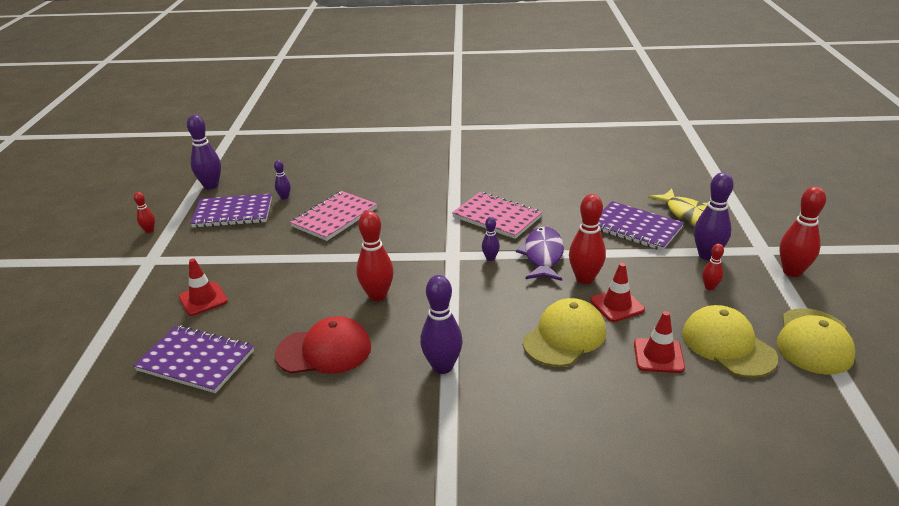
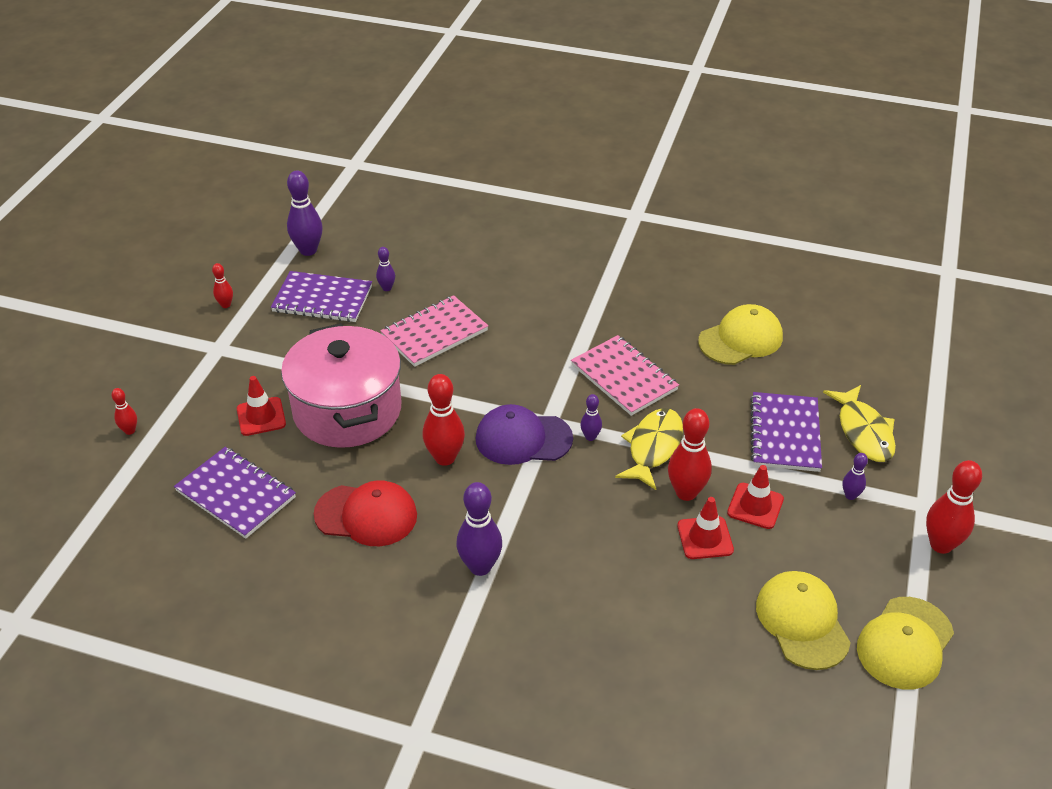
camera: 15 degrees right, 10 degrees up
(280, 280) = (347, 410): none -> pink pot
(437, 270) = (523, 438): none -> purple cap
(543, 255) = (653, 447): purple fish -> yellow fish
(564, 336) = (626, 563): yellow cap -> yellow cap (741, 339)
(635, 228) = (784, 434): purple notebook -> purple notebook turned 45 degrees clockwise
(658, 356) = (717, 614): red traffic cone -> red traffic cone (755, 506)
(707, 255) = (850, 496): purple bowling pin -> purple bowling pin, size x0.53
(709, 287) = (826, 541): red bowling pin -> red bowling pin (130, 431)

